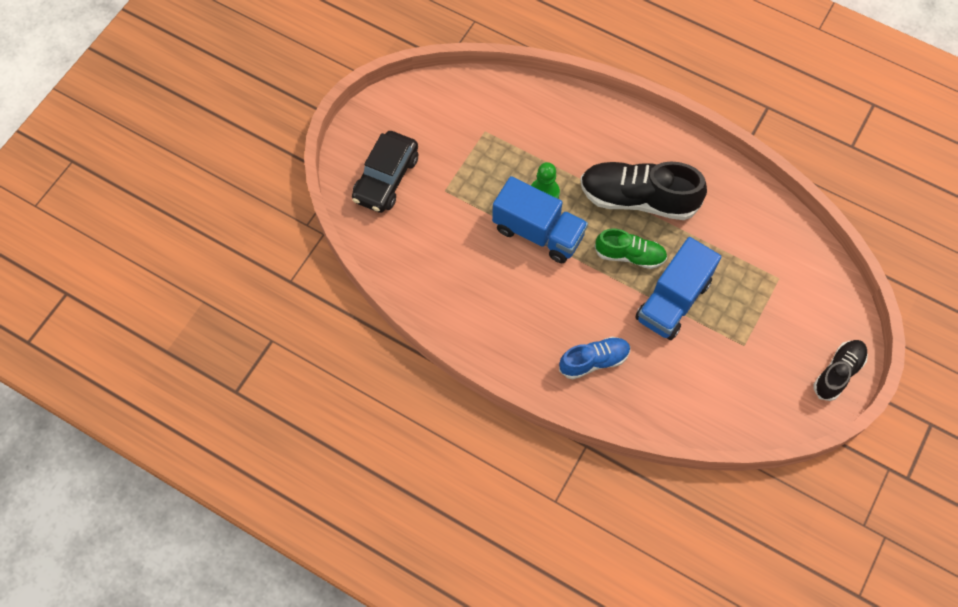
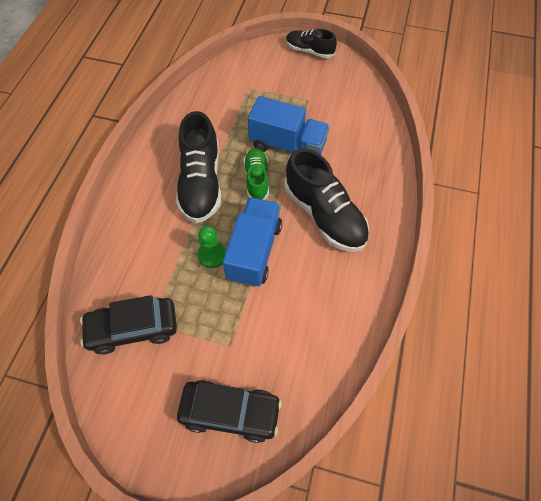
camera: 105 degrees left, 5 degrees down
(485, 116) = (133, 329): none -> black car
(564, 312) = (324, 215): none -> black shoe
(594, 361) = (359, 187): blue shoe -> none

